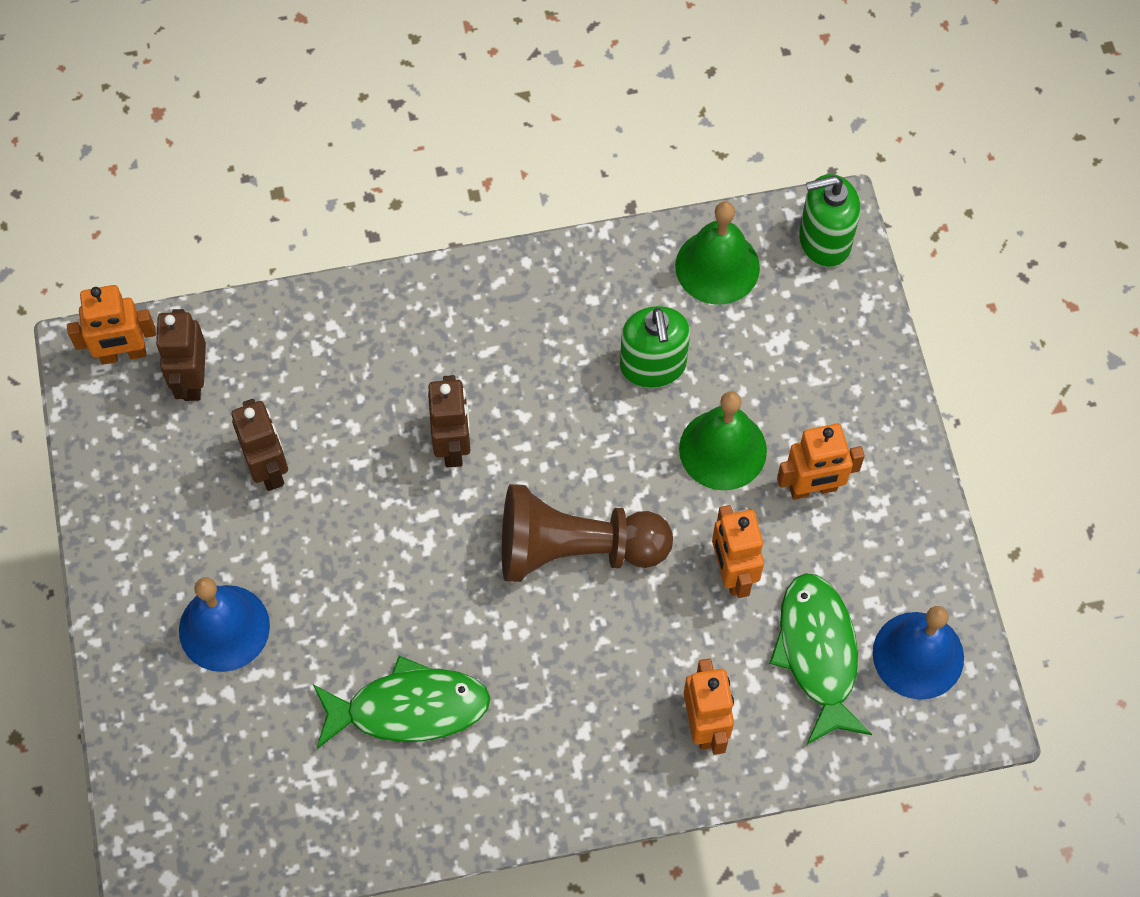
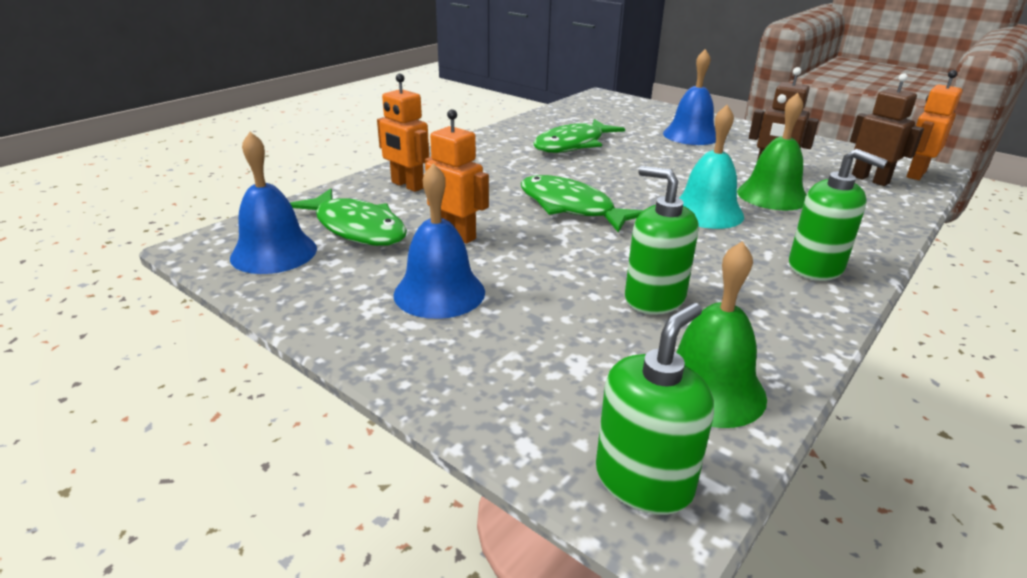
camera: 140 degrees right, 35 degrees down
(453, 446) = (706, 212): brown robot -> turquoise bell
(475, 309) = (816, 267): none -> green soap dispenser
(575, 549) = (571, 207): brown pawn -> green fish
(722, 449) = (537, 281): green bell -> green bell (772, 195)
(813, 488) = (439, 292): orange robot -> blue bell

